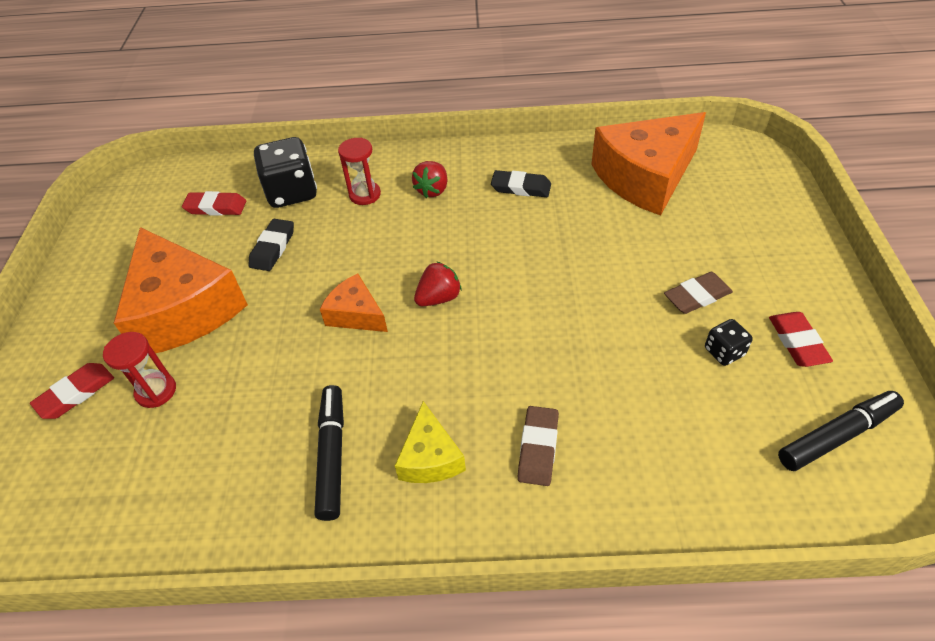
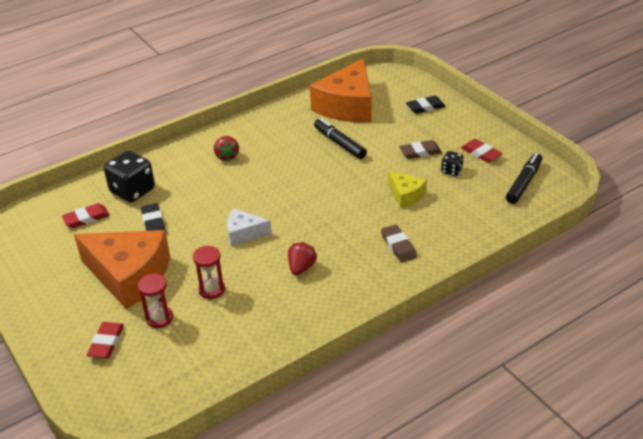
camera: 35 degrees left, 10 degrees down
(332, 455) = (297, 296): black marker -> black marker (339, 143)
(356, 314) = (244, 233): orange cheese -> white cheese
(365, 195) = (185, 174): red hourglass -> red hourglass (212, 290)
(430, 457) = (349, 273): yellow cheese -> yellow cheese (406, 195)
(439, 298) = (285, 206): red strawberry -> red strawberry (301, 268)
(521, 187) = (280, 136): black eraser -> black eraser (425, 107)
(697, 296) = (420, 152): brown eraser -> brown eraser turned 45 degrees clockwise

